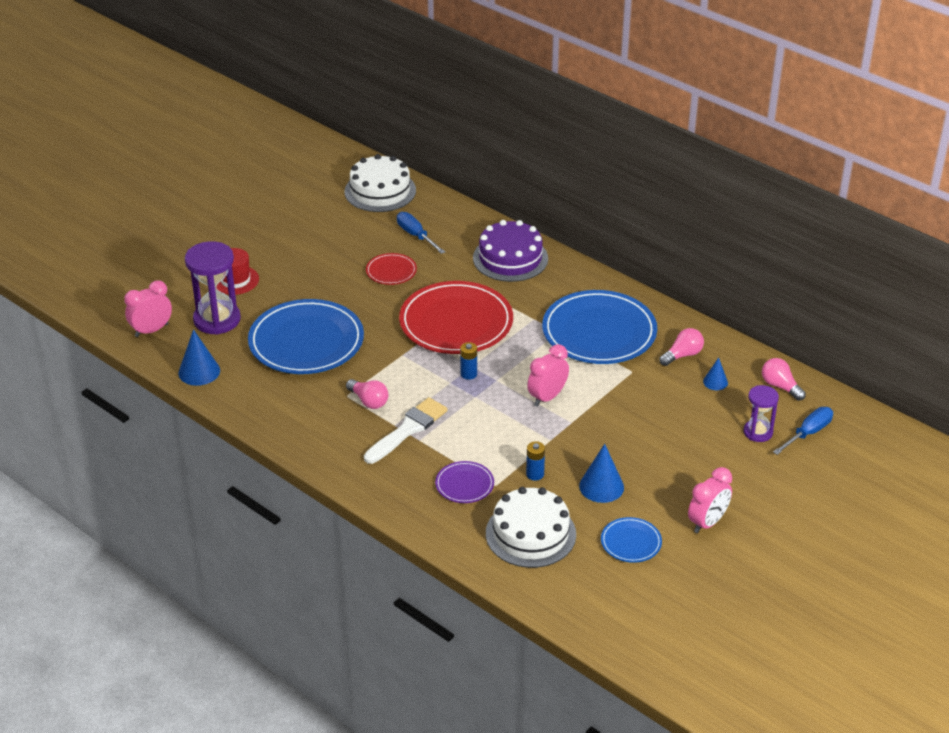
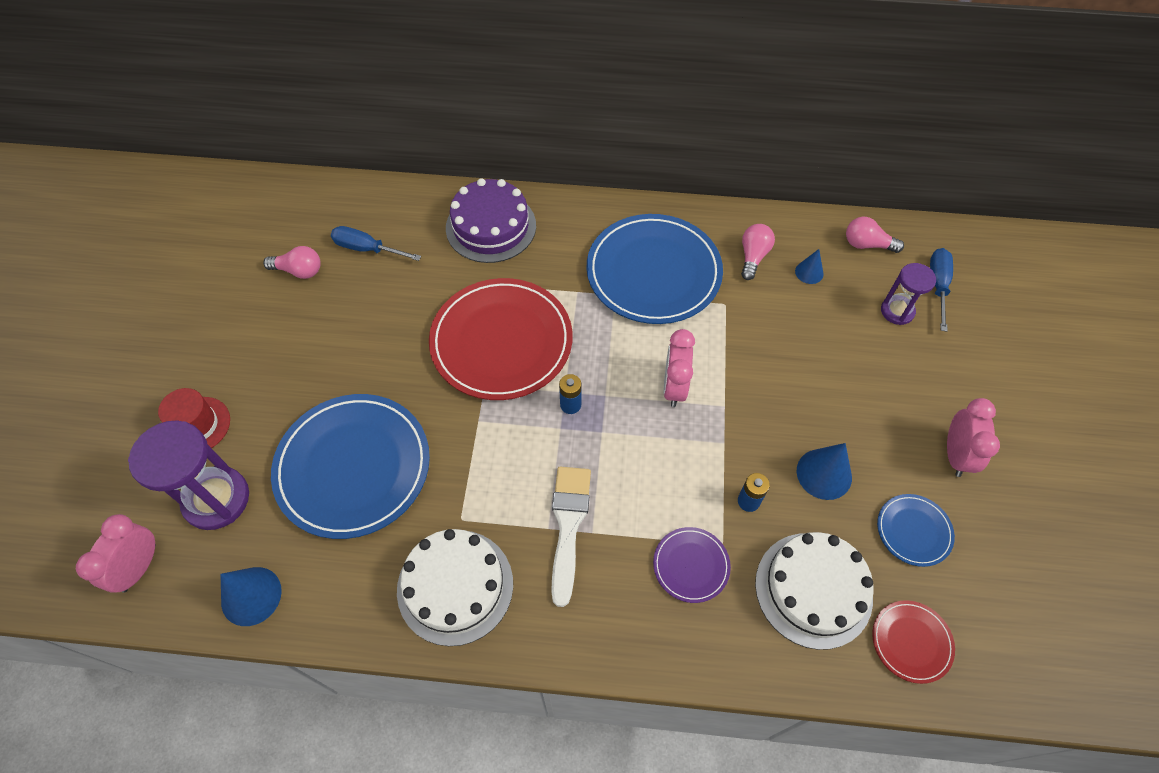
camera: 35 degrees left, 20 degrees up
(369, 401) = (493, 511): pink light bulb -> pink light bulb (299, 271)
(380, 191) = (281, 210): white cake -> white cake (455, 586)
(391, 271) = (376, 311): red plate -> red plate (911, 642)

